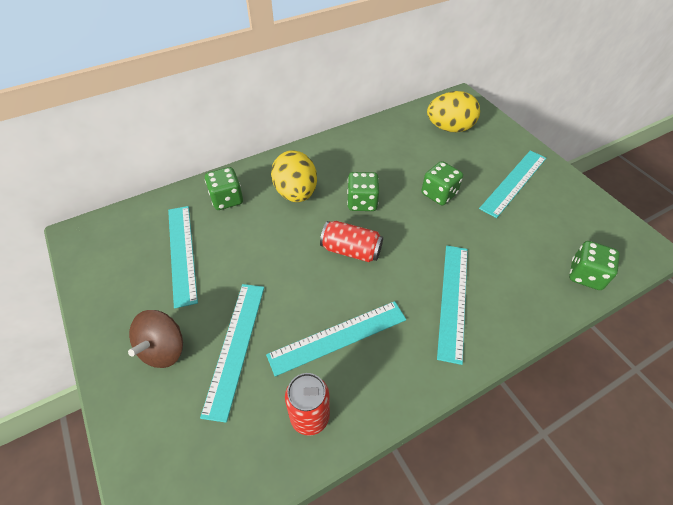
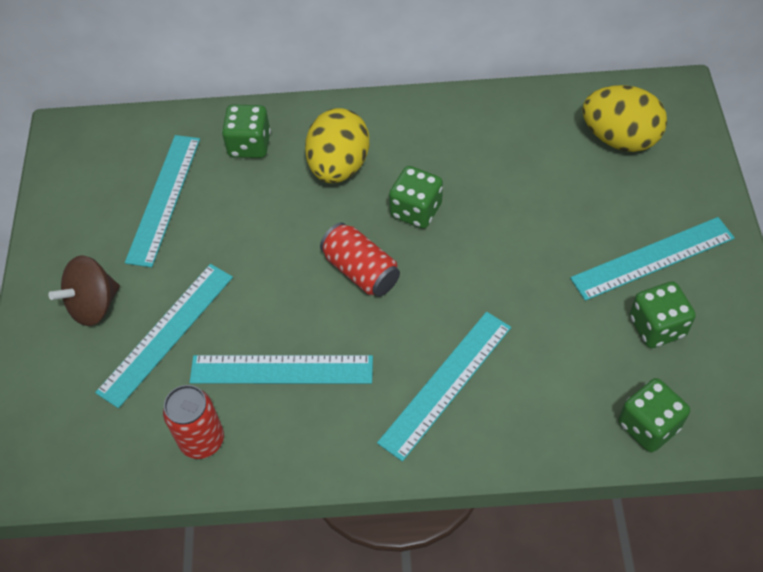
camera: 30 degrees right, 5 degrees up
(439, 194) = (529, 236): green dice -> green dice (657, 327)

